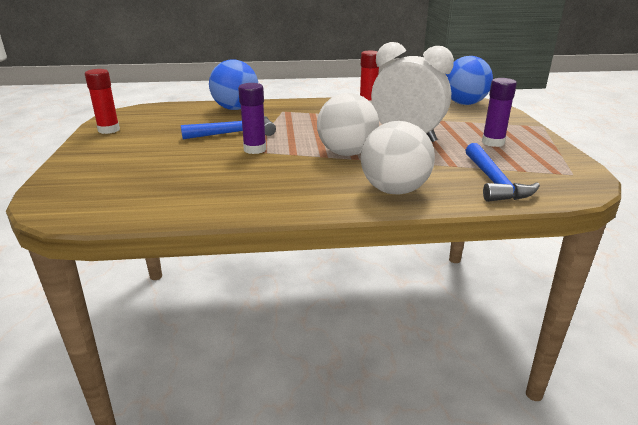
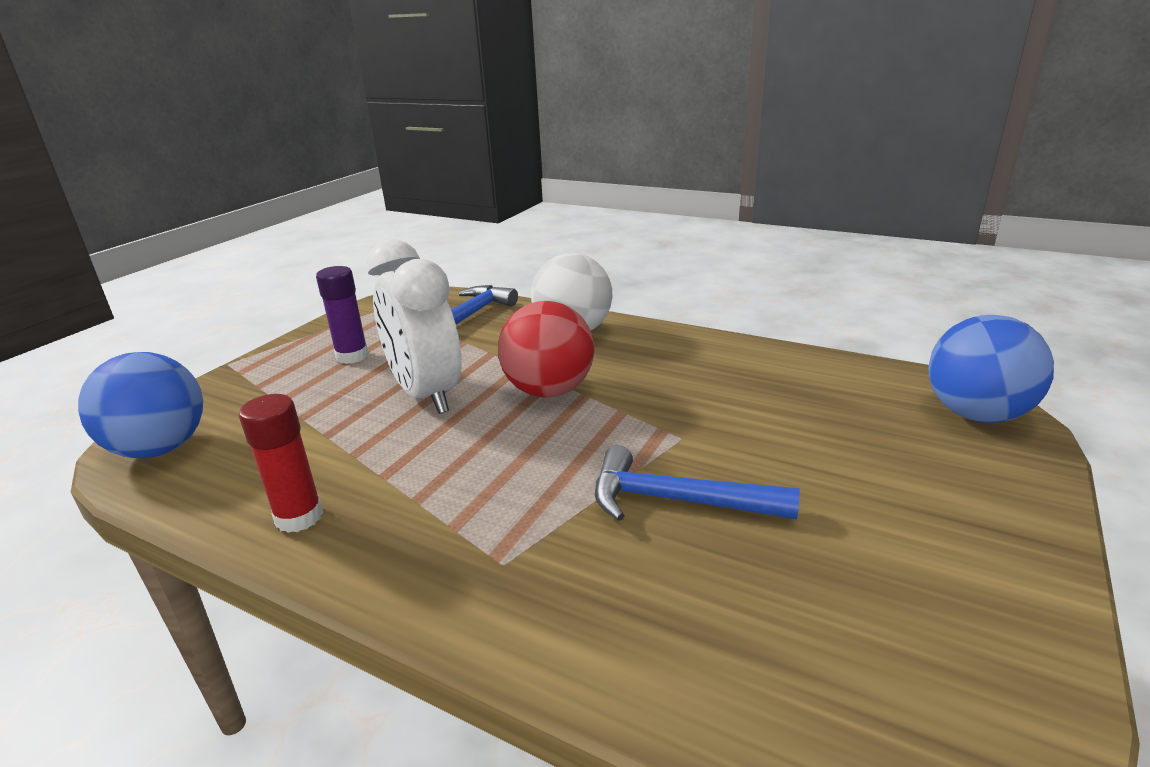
camera: 145 degrees left, 0 degrees up
(109, 130) = (1001, 633): red glue stick -> none
(235, 108) = (605, 632): blue ball -> blue ball (976, 414)
(255, 149) = (672, 438): purple glue stick -> none
(347, 153) = (549, 391): white ball -> red ball

